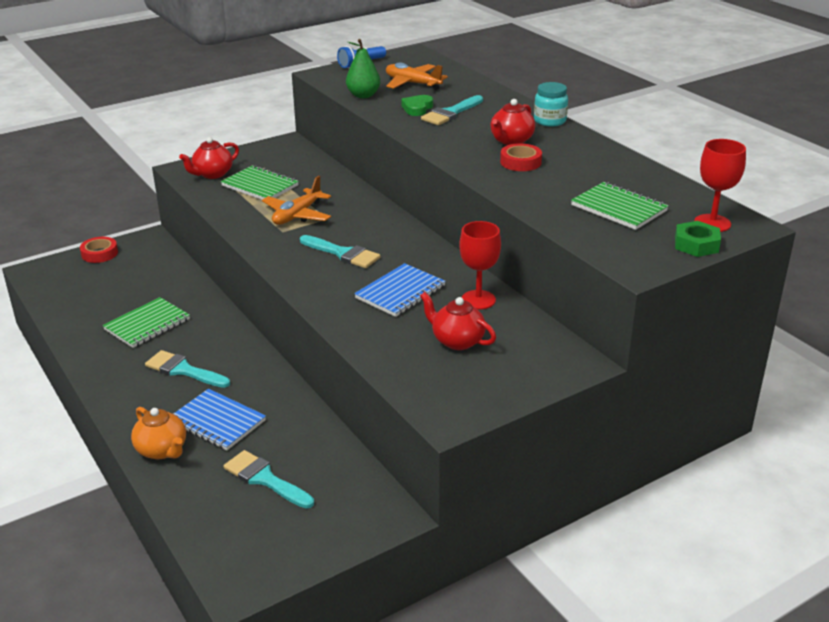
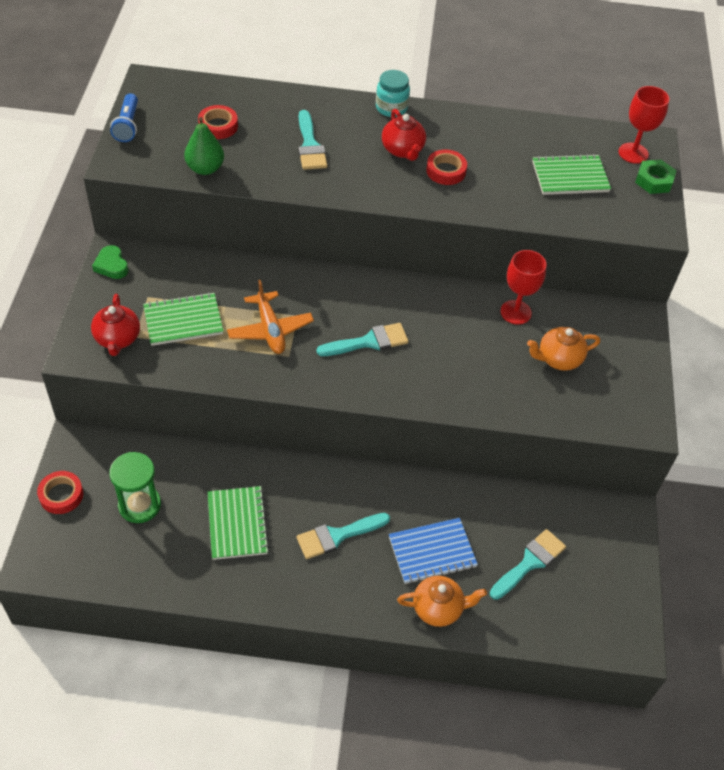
camera: 55 degrees left, 20 degrees up
(122, 282) = (139, 505): none -> green hourglass
(265, 479) = (530, 562): turquoise brush -> turquoise brush turned 150 degrees clockwise
(400, 292) = (463, 346): blue notebook -> none
(412, 83) = (218, 126): orange plane -> red tape
(417, 108) = (275, 157): green heart -> green heart (111, 265)
(457, 341) = (558, 359): red teapot -> orange teapot

